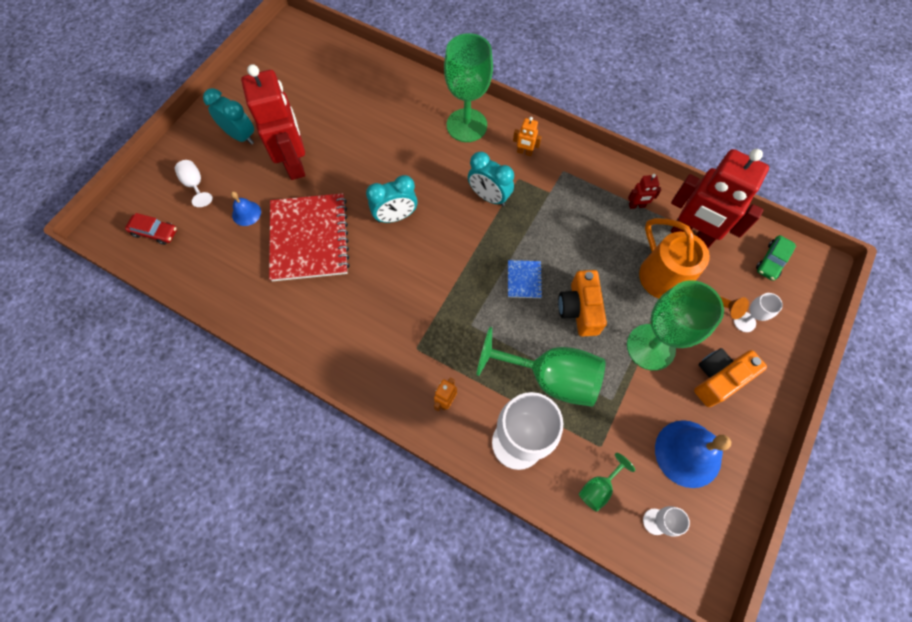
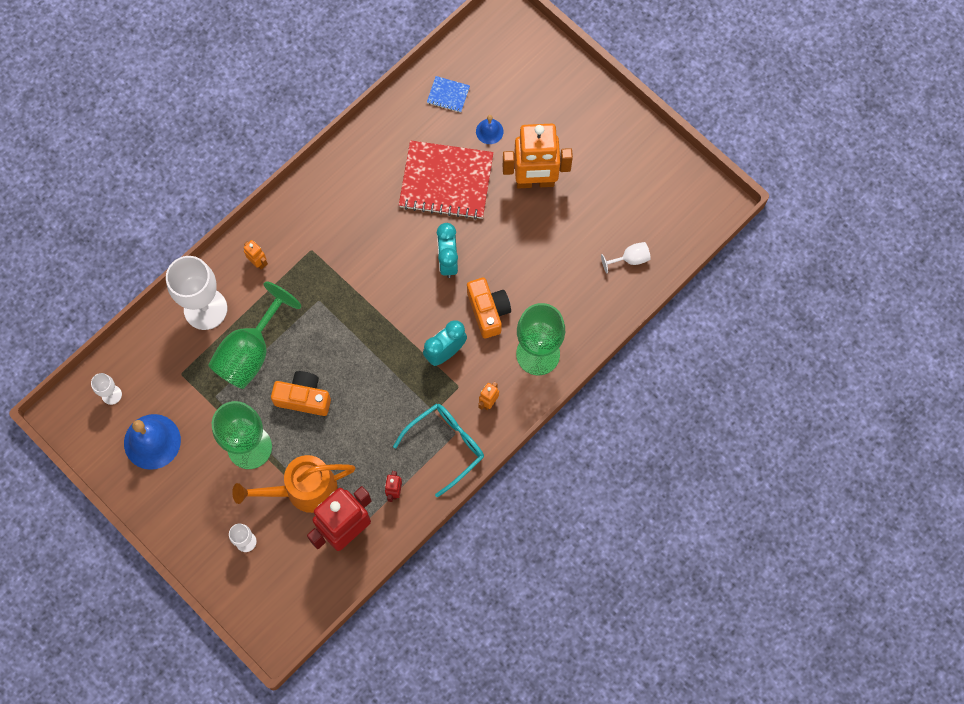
camera: 105 degrees right, 5 degrees up
(155, 232) = (491, 53): red car -> none
(195, 185) = (534, 91): white goblet -> white goblet (630, 259)
(240, 136) = (582, 136): turquoise clock -> none
(295, 163) = (535, 181): red robot -> orange robot
(524, 280) = (347, 358): blue notebook -> blue notebook (448, 95)
(577, 175) = (446, 446): none -> turquoise glasses
(598, 487) = (150, 360): green goblet -> none
(718, 379) = (203, 494): orange camera -> orange camera (488, 311)
(772, 261) = (296, 597): green car -> none

